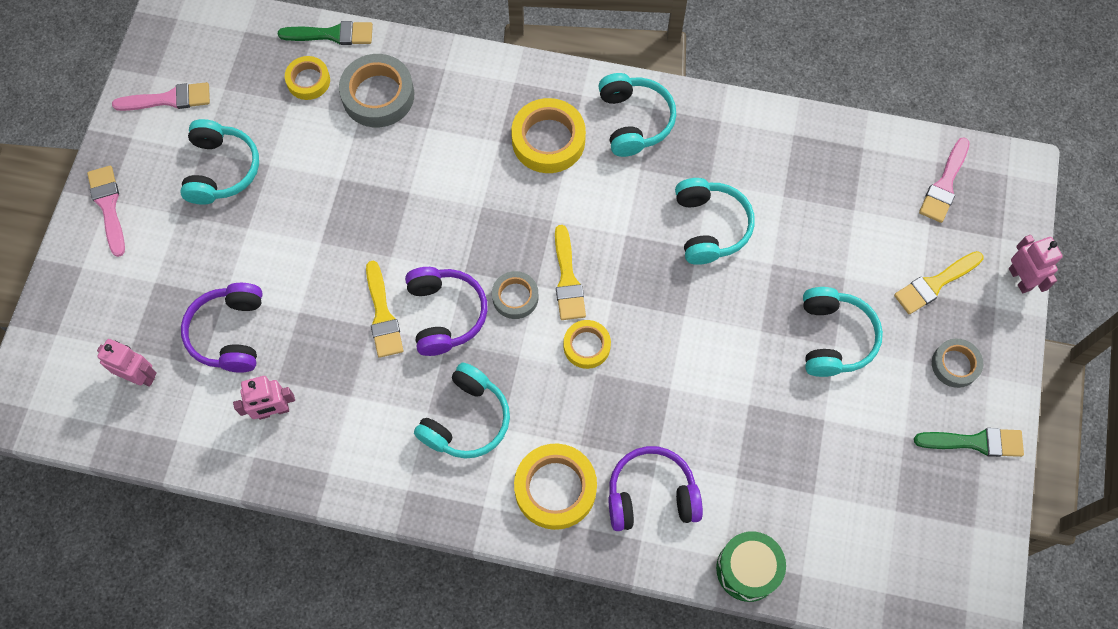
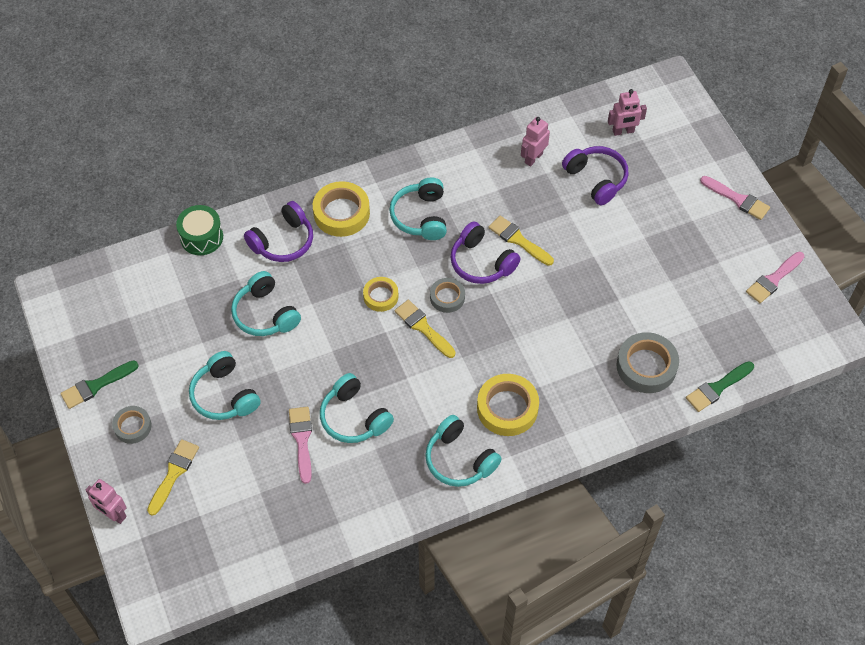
camera: 145 degrees right, 10 degrees down
(221, 169) = (695, 259): turquoise headphones -> turquoise headphones (265, 314)
(308, 81) = (700, 347): yellow tape -> none
(944, 184) = (203, 554): pink brush -> pink brush (302, 440)

